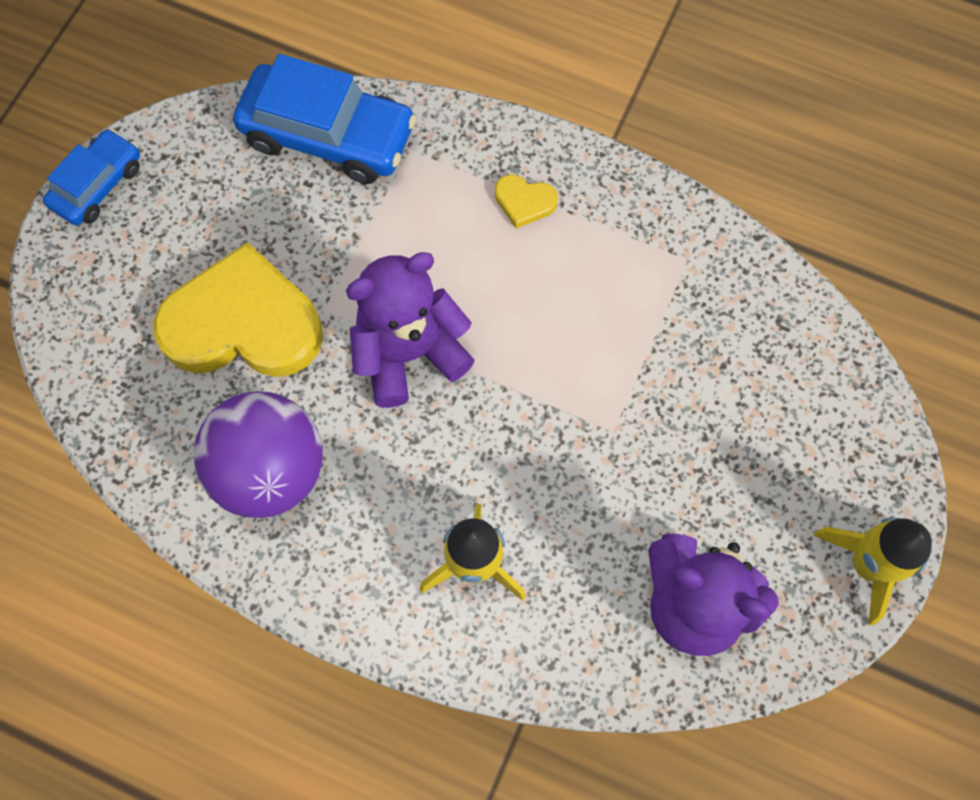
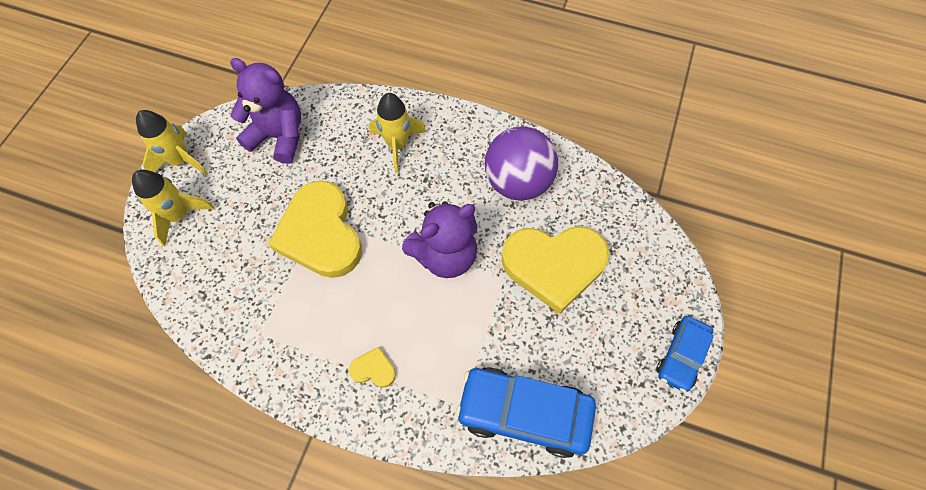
camera: 175 degrees right, 5 degrees down
(607, 405) = (320, 233): none -> yellow heart
(846, 456) = (179, 216): none -> yellow rocket

